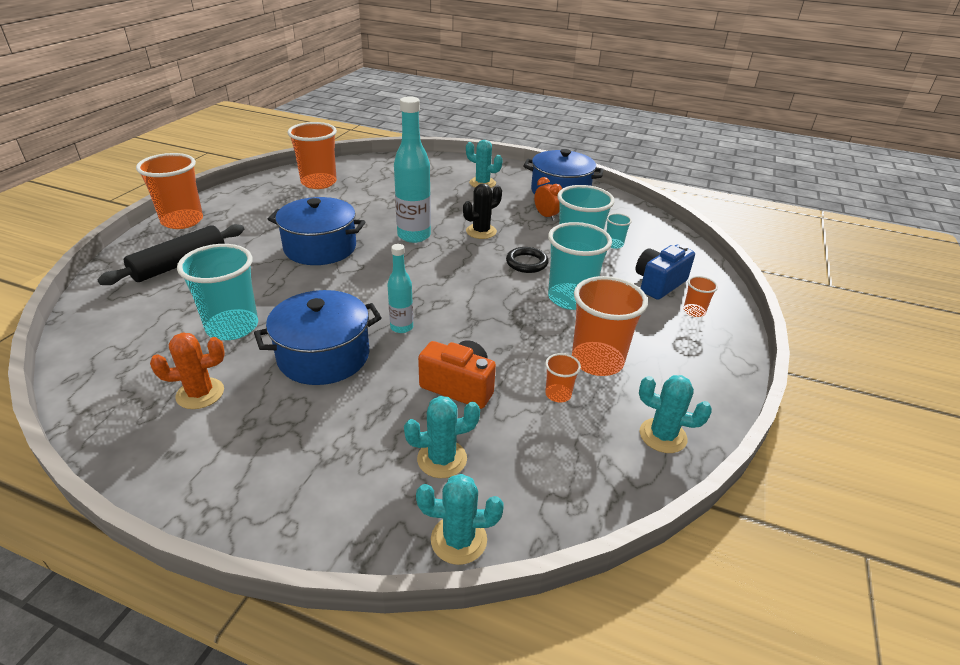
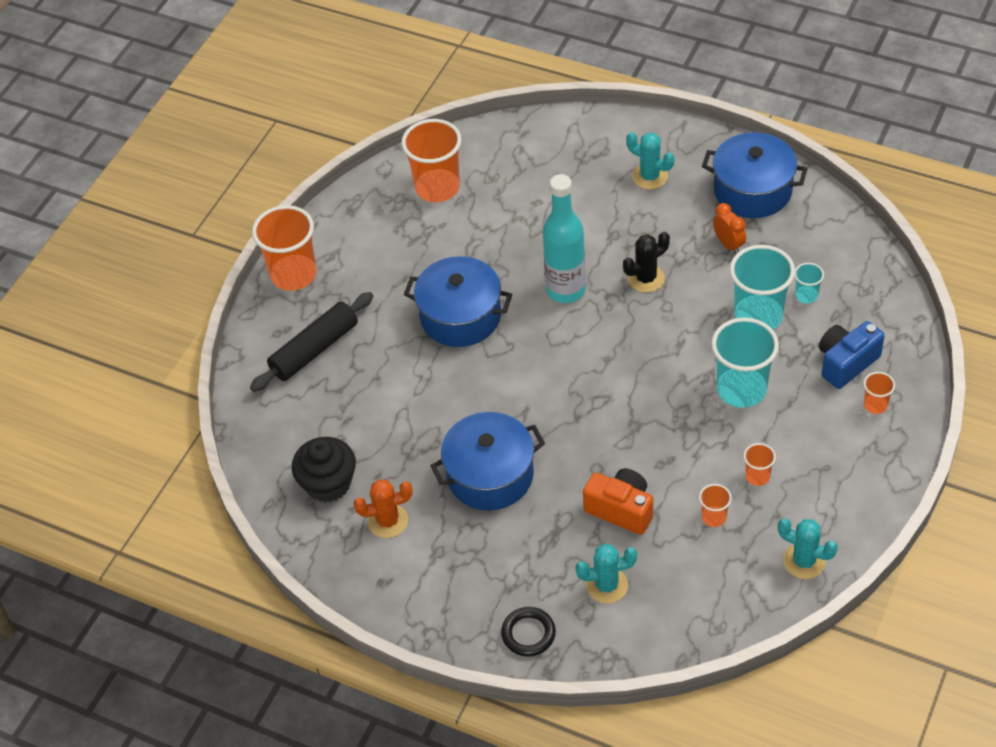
camera: 10 degrees right, 15 degrees up
(147, 360) = (328, 483): none -> black cupcake
(232, 327) = (394, 440): turquoise cup -> none
(401, 327) = (562, 436): turquoise bottle -> none
(458, 540) = (621, 654): turquoise cactus -> none
(526, 263) = (697, 333): black ring -> black ring (528, 634)
(597, 361) = (757, 476): orange cup -> orange cup, size x0.47

